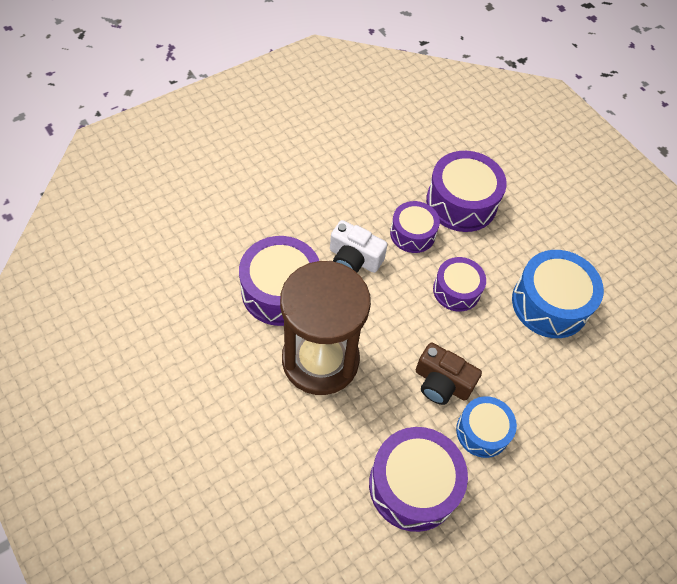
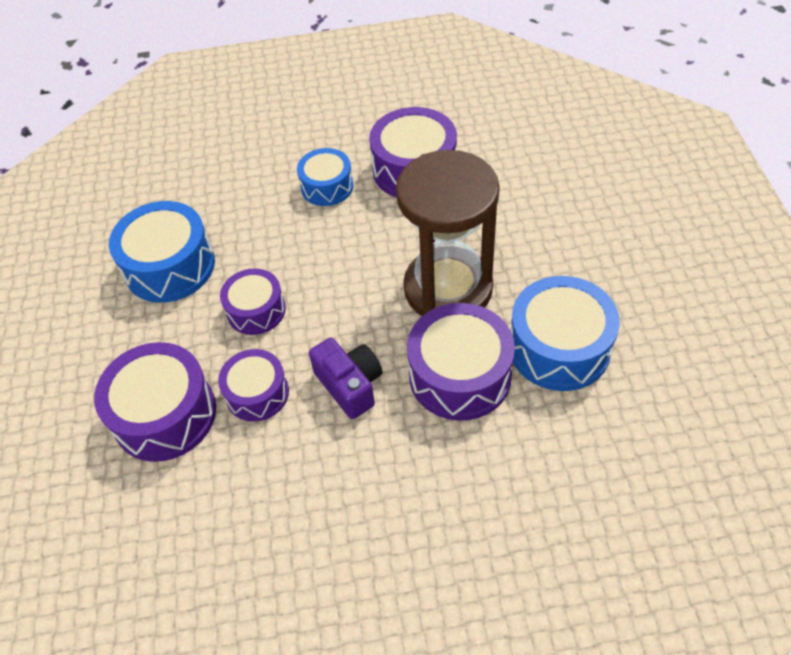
camera: 145 degrees left, 5 degrees down
(214, 337) = (559, 347): none -> blue drum
(354, 259) = (350, 385): white camera -> purple camera
(442, 383) = (336, 232): brown camera -> none

